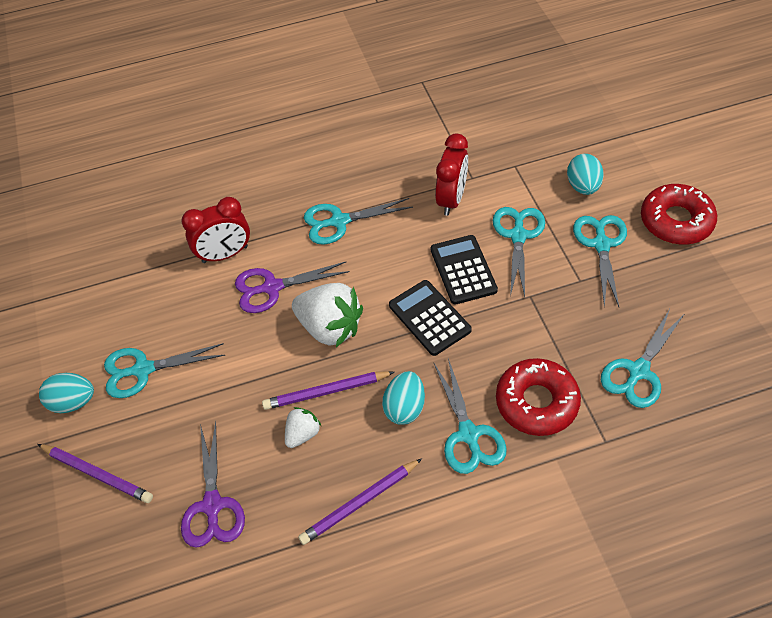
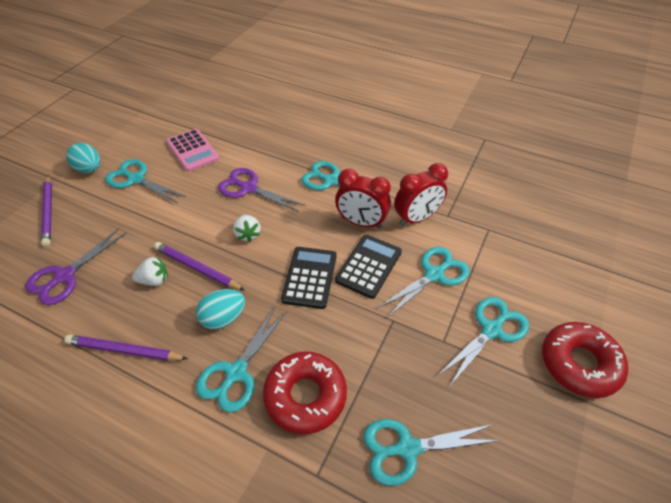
camera: 40 degrees right, 5 degrees down
(160, 296) = (192, 150): none -> pink calculator
(225, 254) = (249, 153): red clock -> red clock (361, 223)
(330, 327) = (248, 234): white strawberry -> white strawberry, size x0.52
(583, 186) = (525, 279): turquoise egg -> none

